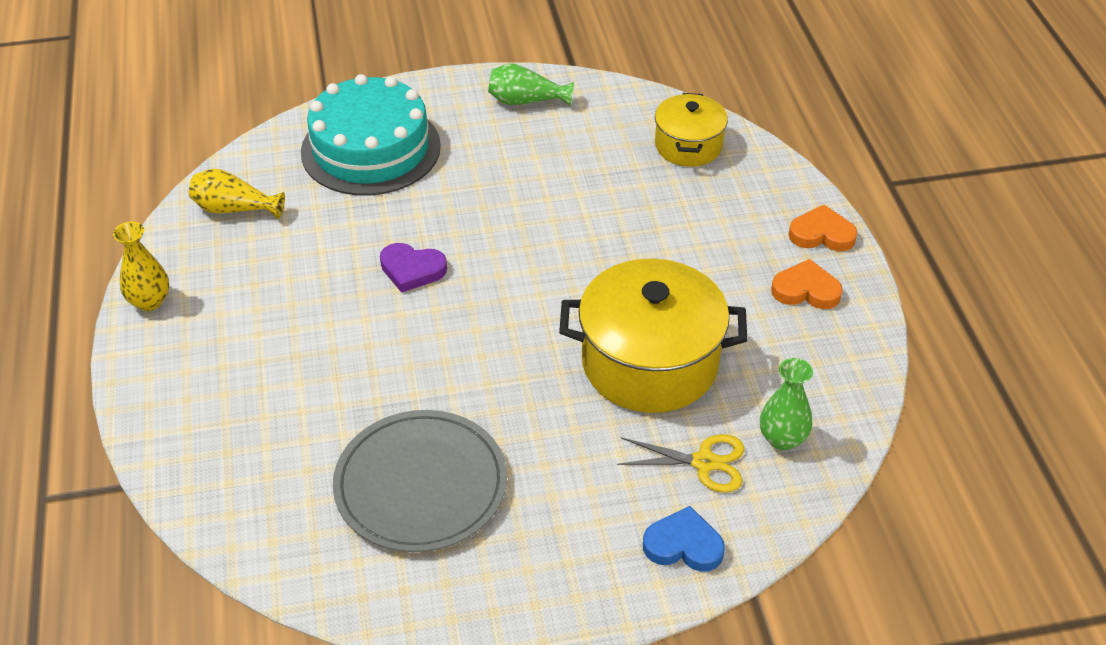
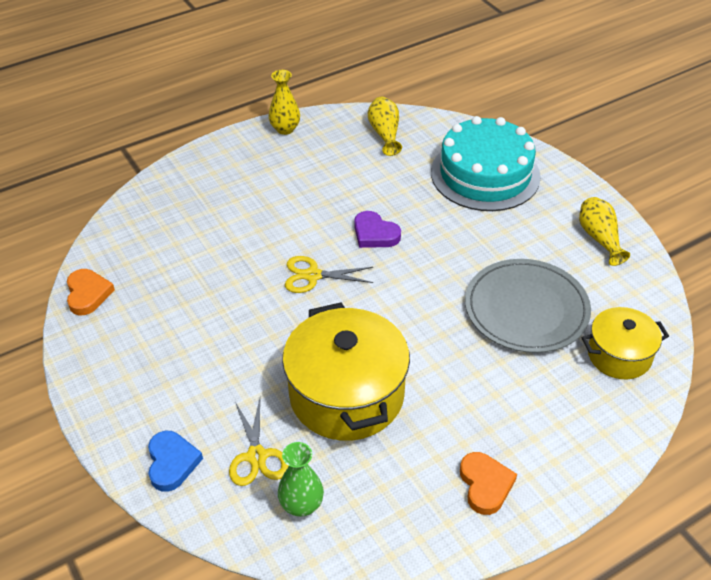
camera: 70 degrees right, 0 degrees up
(412, 270) = (375, 234): purple heart -> purple heart turned 45 degrees counterclockwise
(421, 484) = (181, 300): grey plate -> grey plate (526, 309)
(450, 344) = (313, 275): none -> yellow scissors
(526, 101) = (599, 238): green vase -> yellow vase
(822, 234) = (566, 482): orange heart -> orange heart (88, 294)

